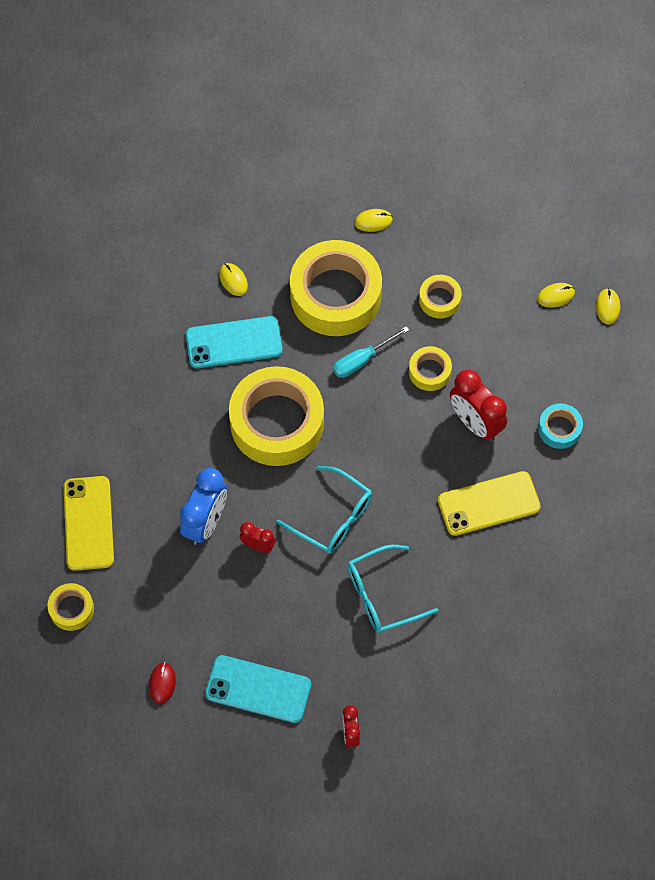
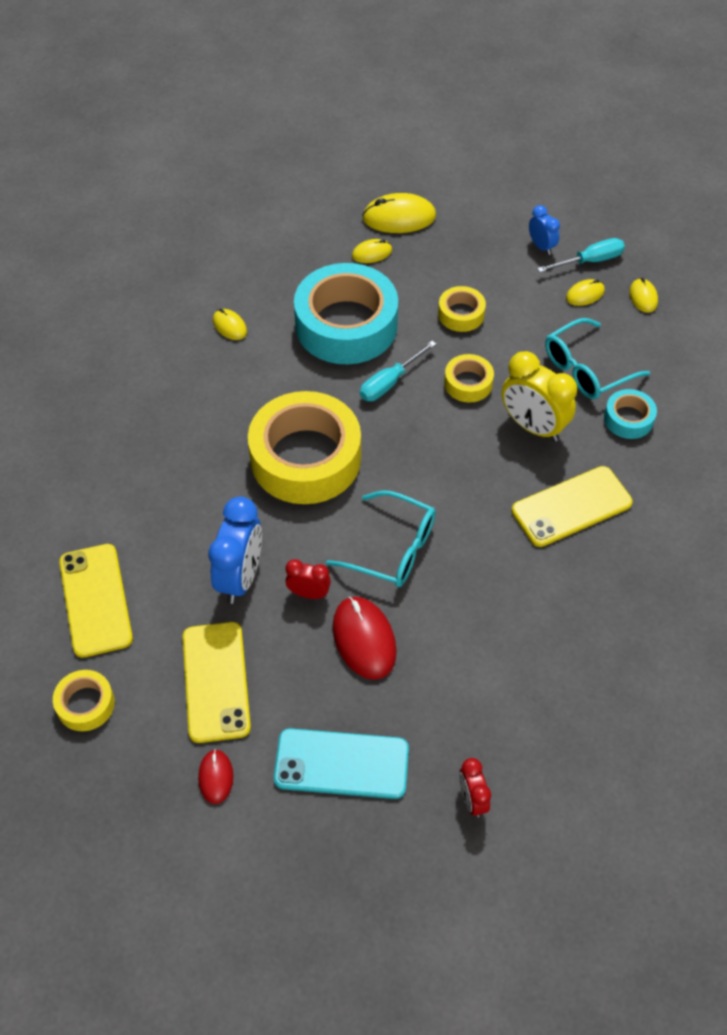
camera: 10 degrees left, 10 degrees down
(173, 607) = (216, 681): none -> yellow phone
(234, 343) = (241, 385): turquoise phone -> none
(294, 592) = (364, 639): none -> red mouse
(335, 295) = (346, 325): yellow tape -> turquoise tape
(382, 595) = (472, 626): turquoise glasses -> turquoise glasses (586, 369)
(406, 185) = (399, 217): none -> yellow mouse
(475, 423) = (533, 426): red clock -> yellow clock
(529, 237) = (541, 246): none -> blue clock
(570, 260) = (589, 261): none -> turquoise screwdriver

